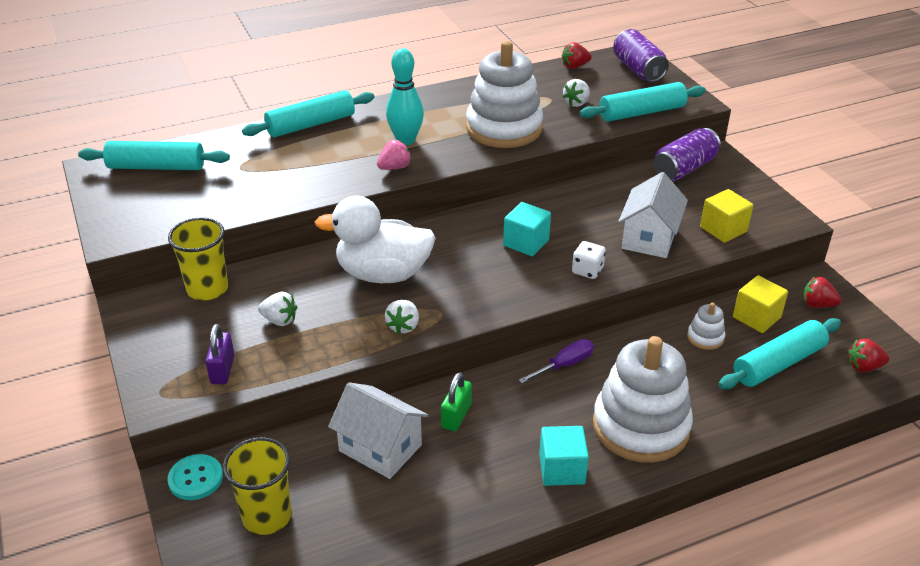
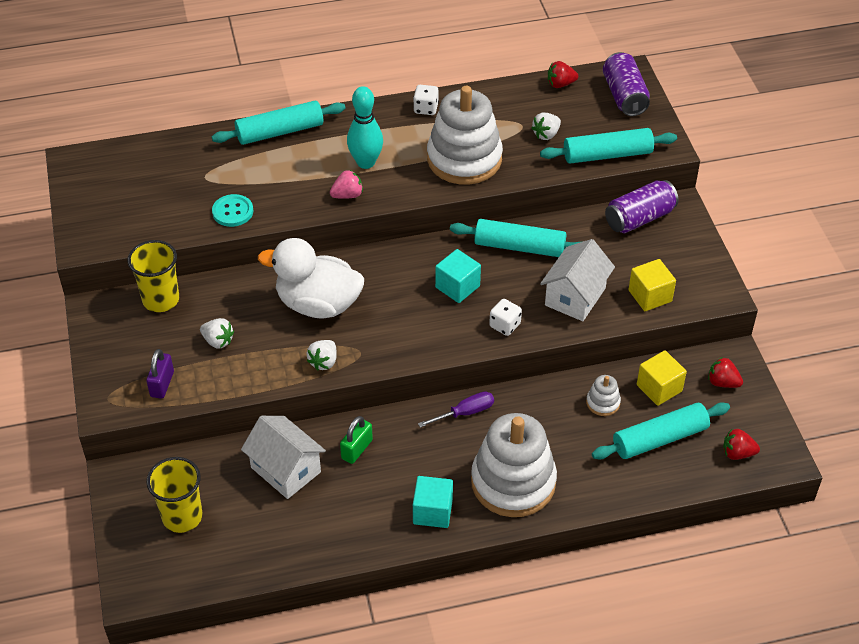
camera: 10 degrees right, 10 degrees up
(156, 167) = (129, 167): turquoise rolling pin -> turquoise rolling pin (519, 246)
(195, 478) = (130, 475): turquoise button -> turquoise button (232, 212)
(452, 94) = (426, 108): none -> white dice

